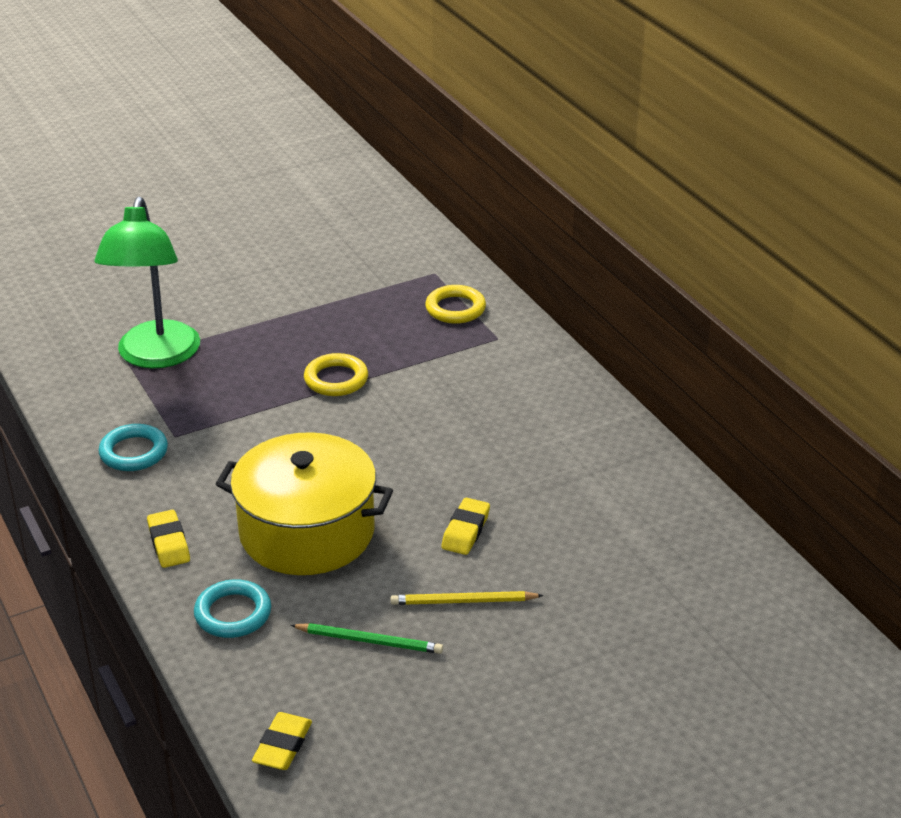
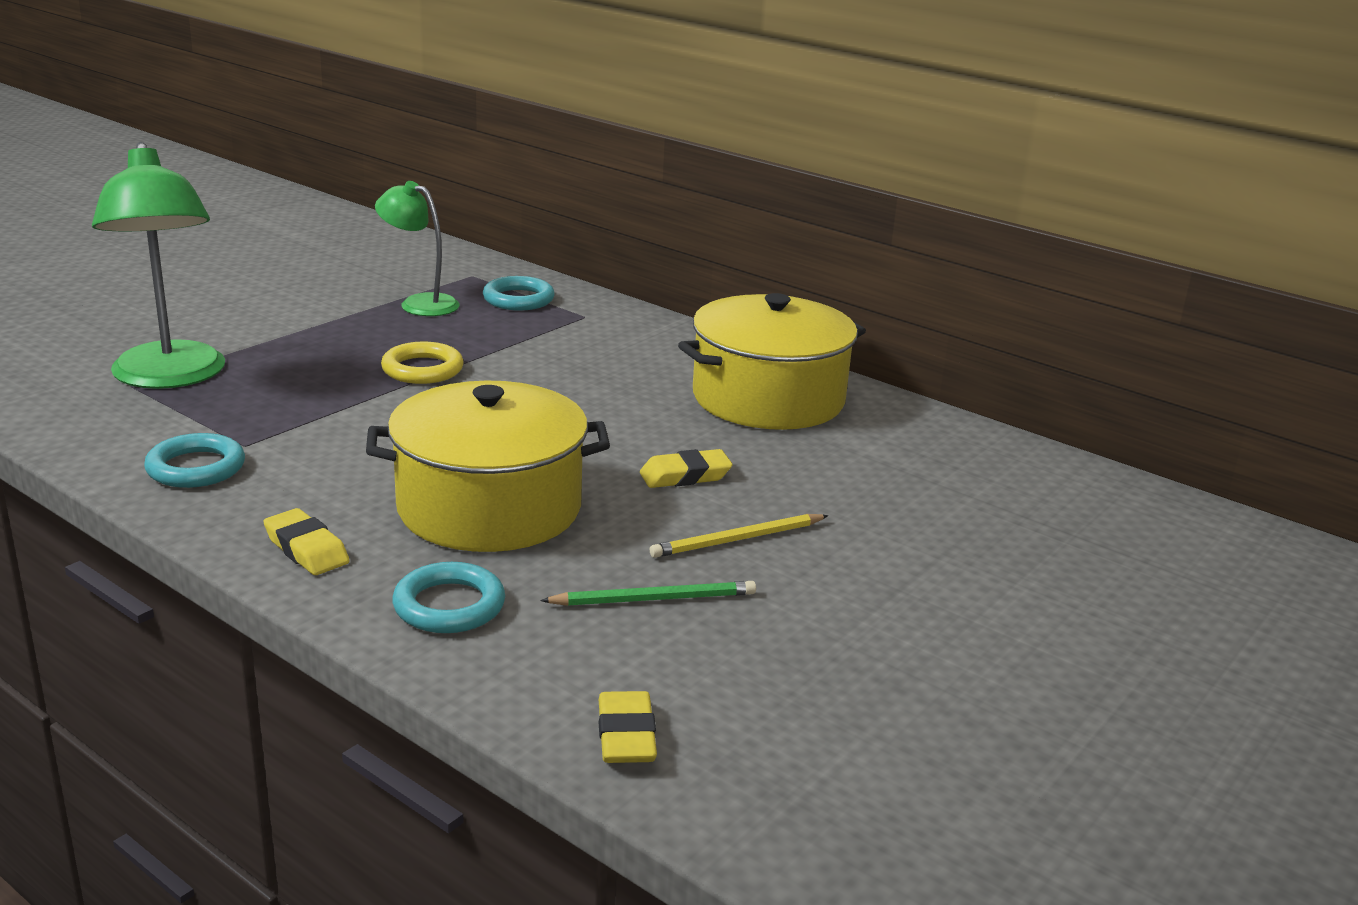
camera: 25 degrees left, 10 degrees down
(374, 301) = (419, 303): none -> green lamp
(455, 309) = (518, 299): yellow ring -> turquoise ring
(465, 531) = (685, 476): yellow eraser -> yellow eraser turned 75 degrees clockwise
(587, 461) = (768, 398): none -> yellow pot

